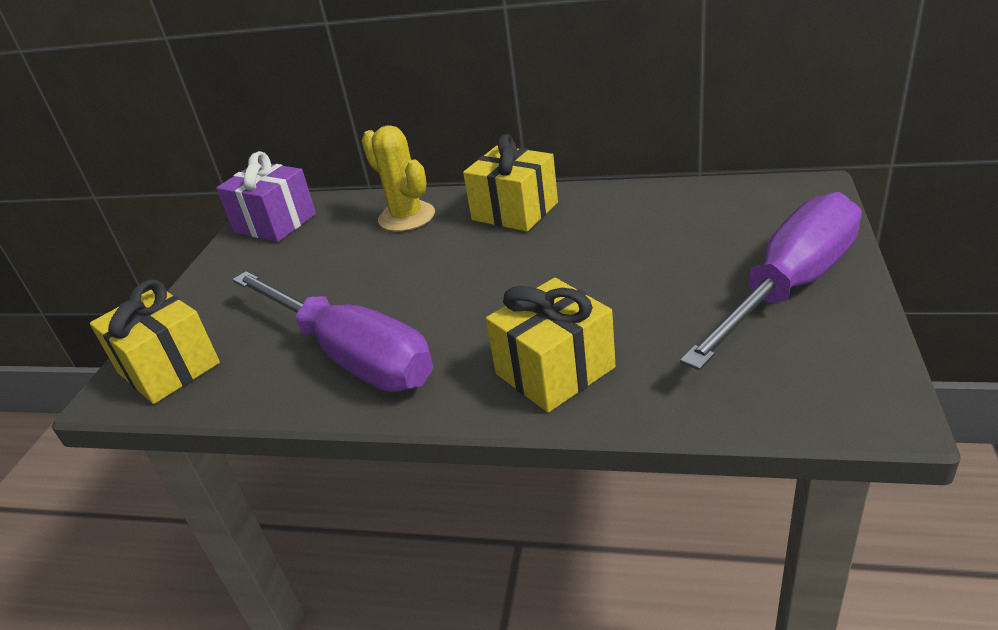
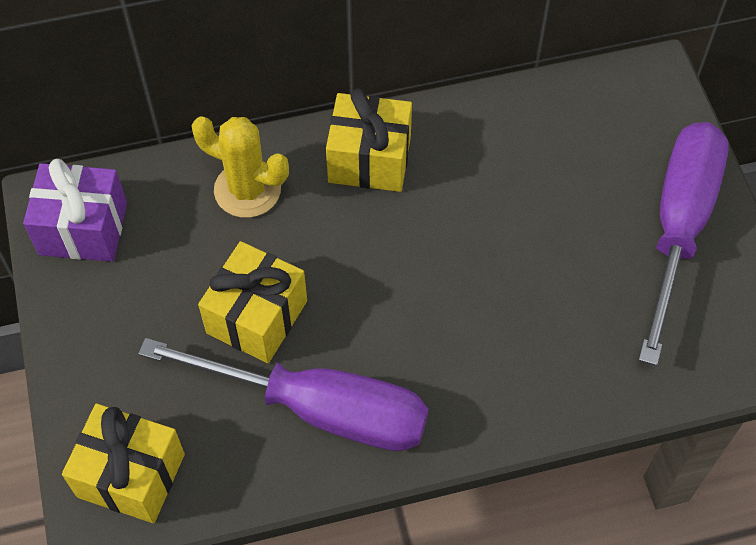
camera: 30 degrees left, 25 degrees up
(555, 371) = (521, 379): yellow gift -> yellow gift (257, 317)

